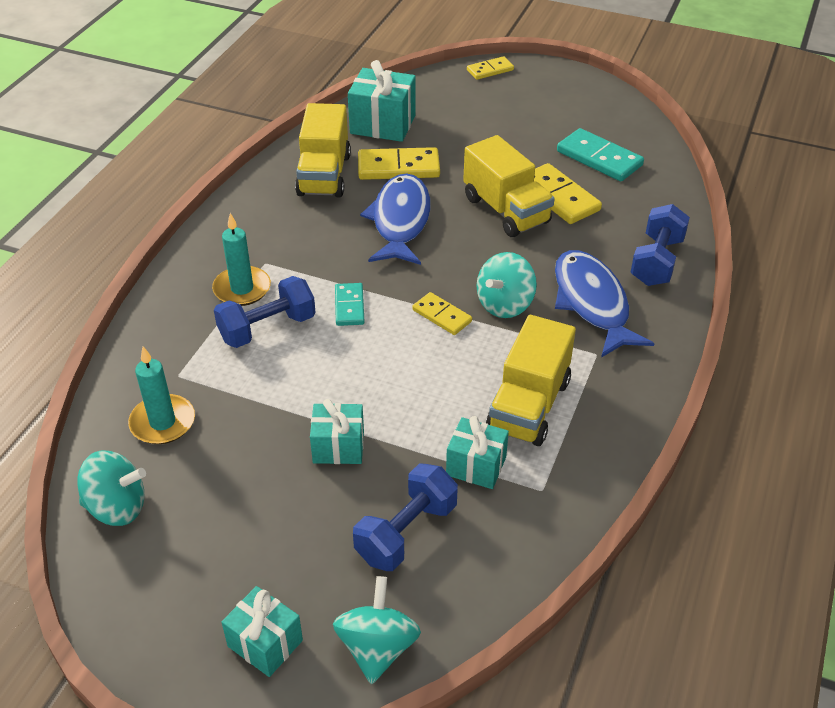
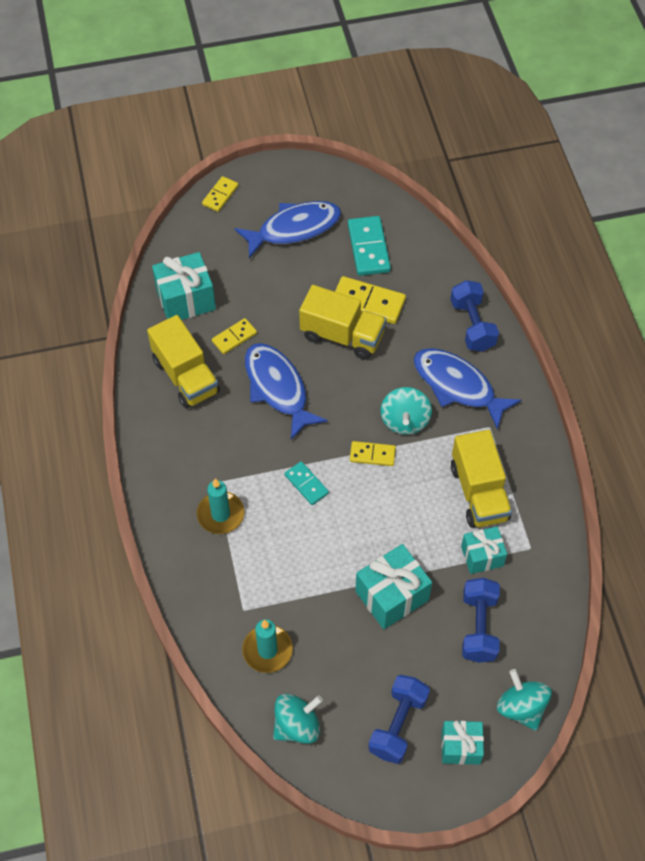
camera: 35 degrees left, 15 degrees up
(267, 328) = (268, 536): blue dumbbell -> blue dumbbell (398, 724)
(338, 447) = (392, 596): turquoise gift -> turquoise gift, size x1.56
(398, 167) = (234, 337): yellow domino -> yellow domino, size x0.60
(537, 117) = (294, 229): none -> blue fish
(599, 158) = (368, 248): turquoise domino -> turquoise domino turned 75 degrees clockwise

